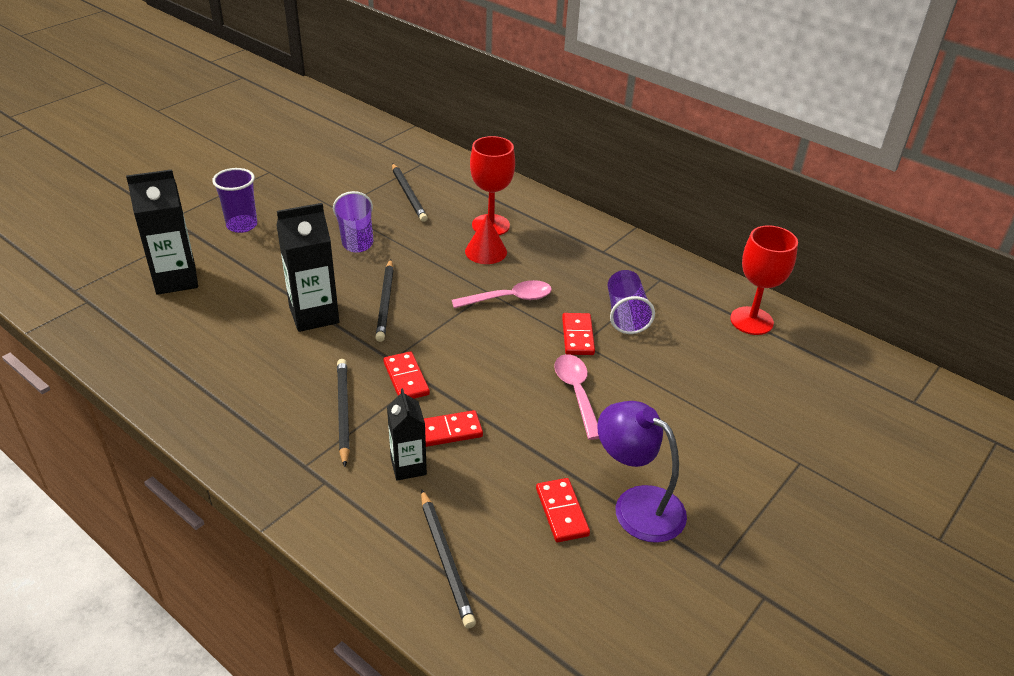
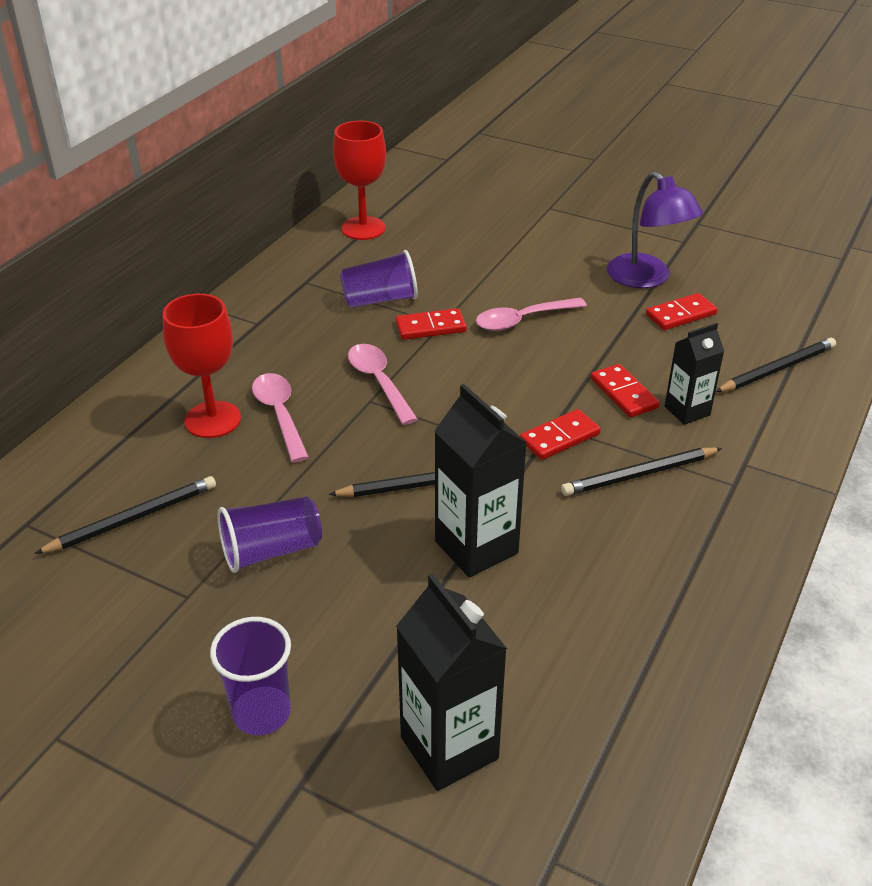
camera: 100 degrees left, 0 degrees up
(486, 251) = (280, 415): red cone -> pink spoon
(637, 505) = (647, 278): purple lamp -> purple lamp turned 60 degrees counterclockwise

